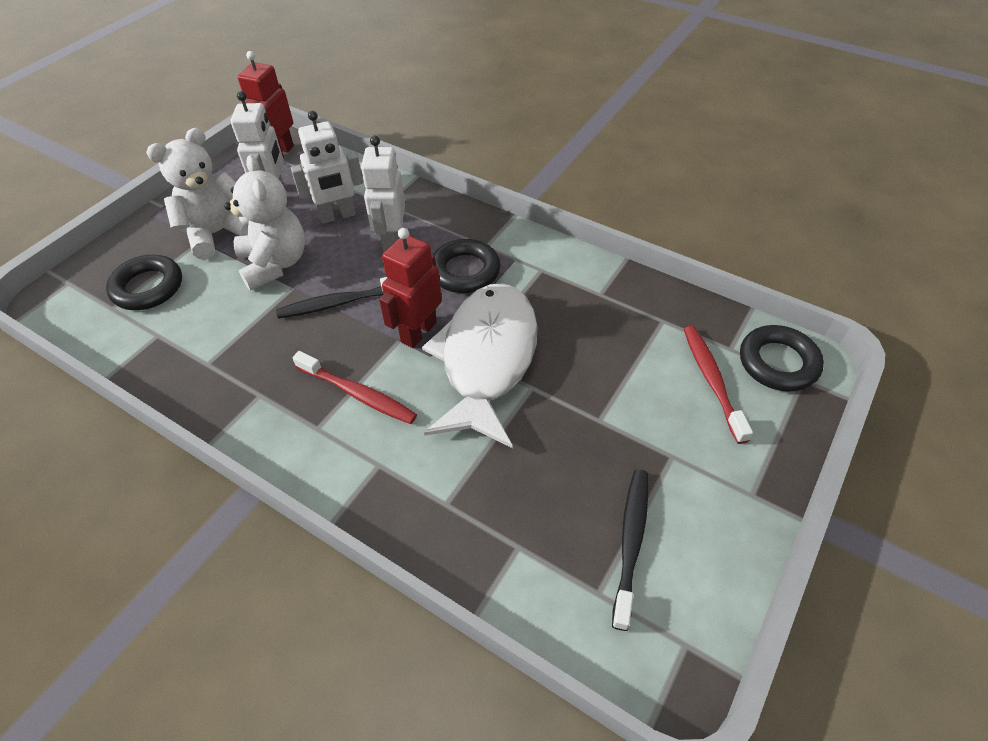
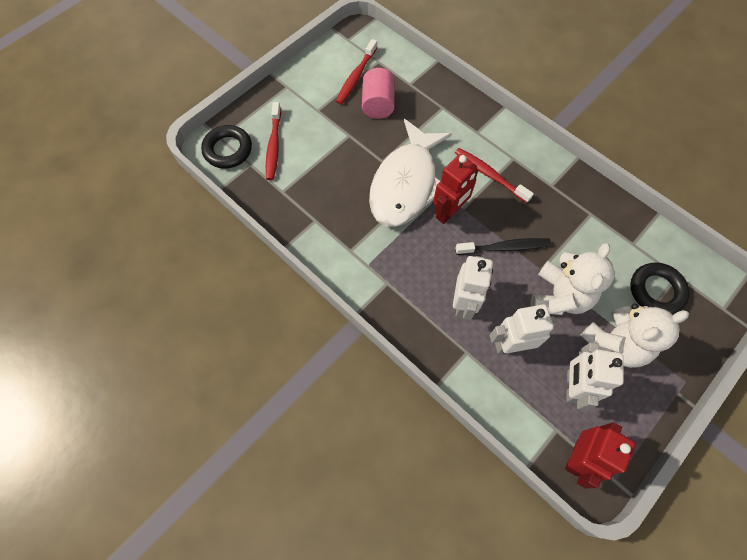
camera: 170 degrees left, 15 degrees up
(275, 264) = (559, 296): white teddy bear -> white teddy bear turned 150 degrees counterclockwise
(465, 271) = (408, 260): black ring -> none
(568, 487) = (378, 104): none -> pink cylinder
(630, 542) = (356, 77): black toothbrush -> red toothbrush

